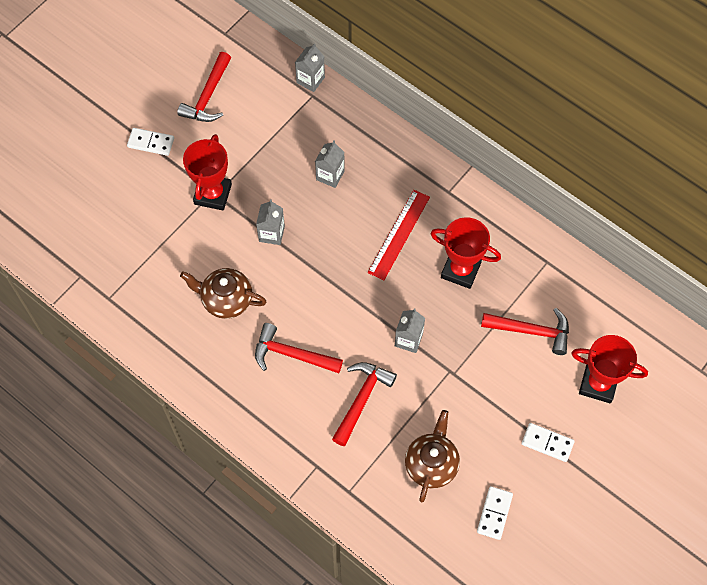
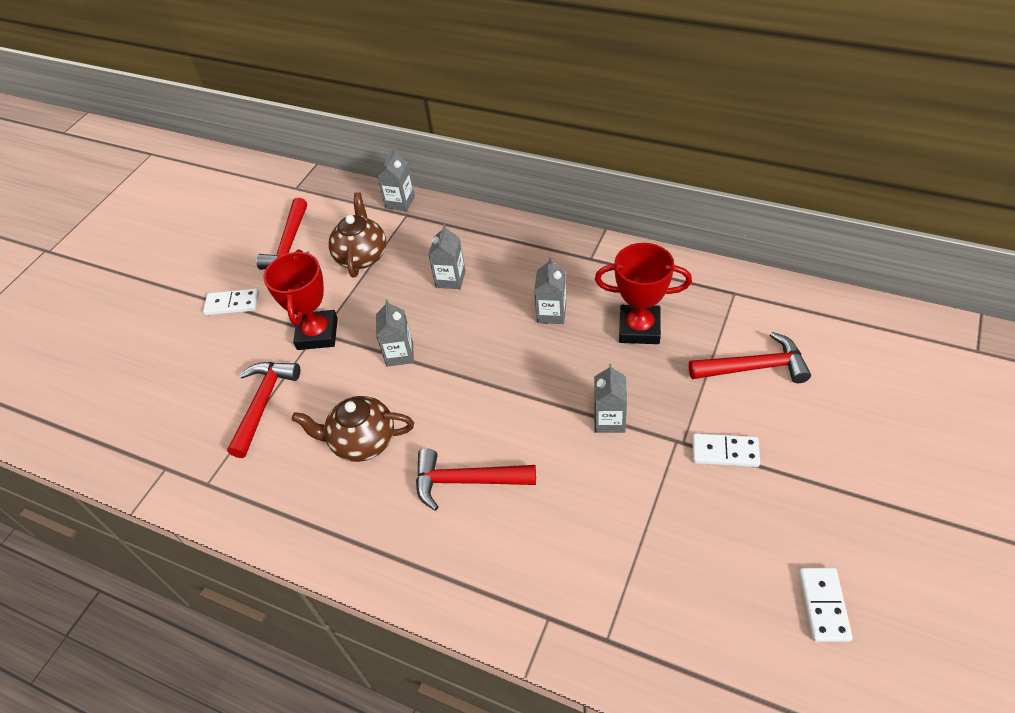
camera: 10 degrees left, 15 degrees down
(362, 399) = (578, 509): red hammer -> red hammer (263, 403)
(399, 234) = (551, 313): red ruler -> grey carton
(431, 464) = (706, 565): brown teapot -> brown teapot (362, 256)
(547, 443) = (843, 489): white domino -> white domino (725, 452)
(598, 384) = (866, 401): red trophy -> none

